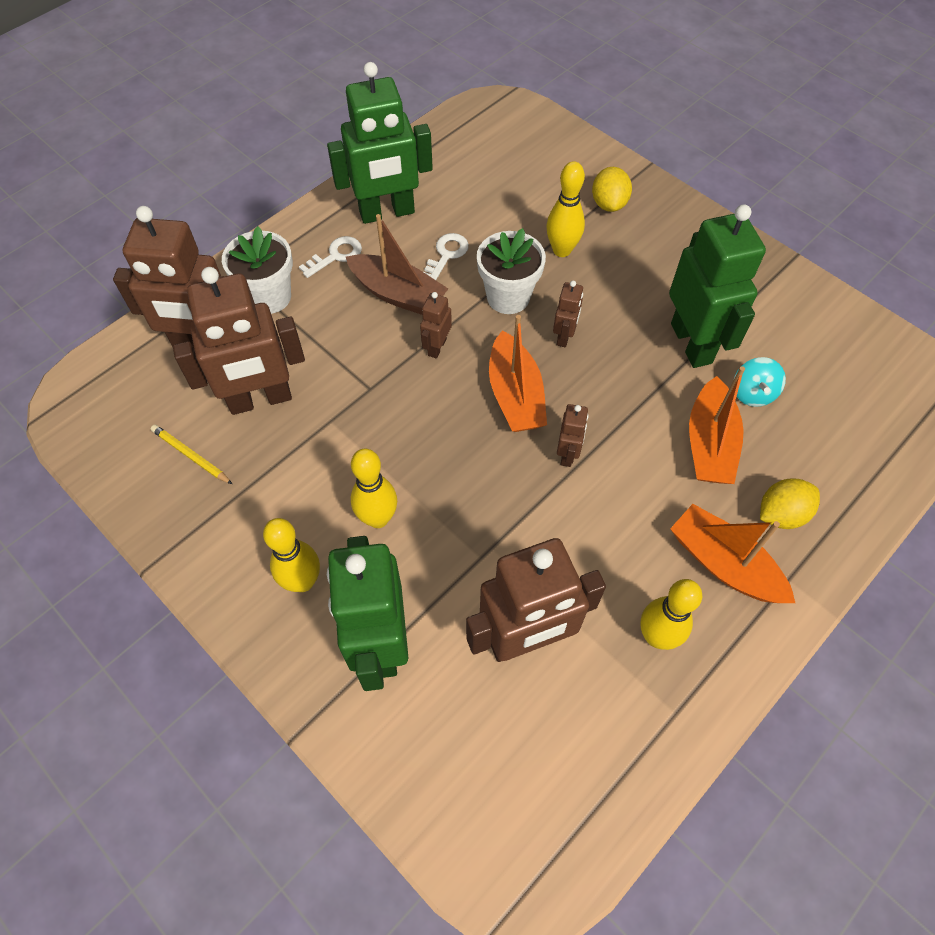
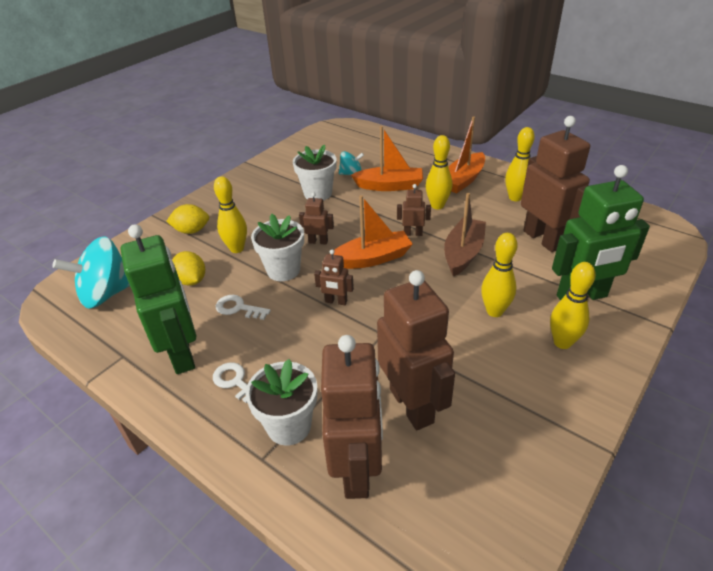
camera: 95 degrees left, 20 degrees down
(191, 455) = (486, 445): yellow pencil -> none
(398, 294) = (282, 332): brown boat -> brown boat (463, 253)
(496, 143) = (107, 294): none -> turquoise spinning top
(641, 503) = (437, 206): none -> yellow bowling pin
(692, 343) = (318, 193): green robot -> white flower pot
(781, 514) = (426, 165): yellow lemon -> yellow lemon (191, 280)

